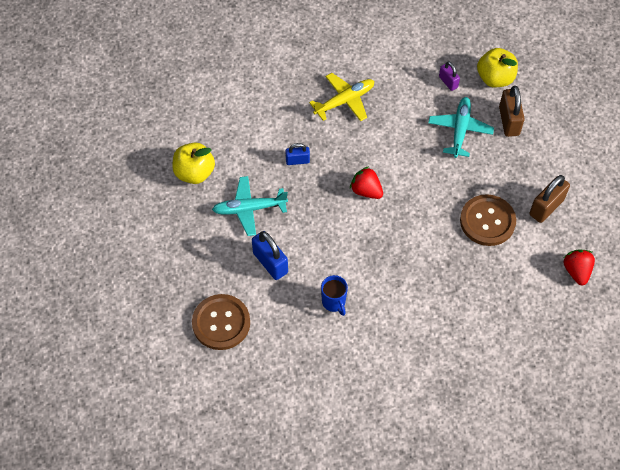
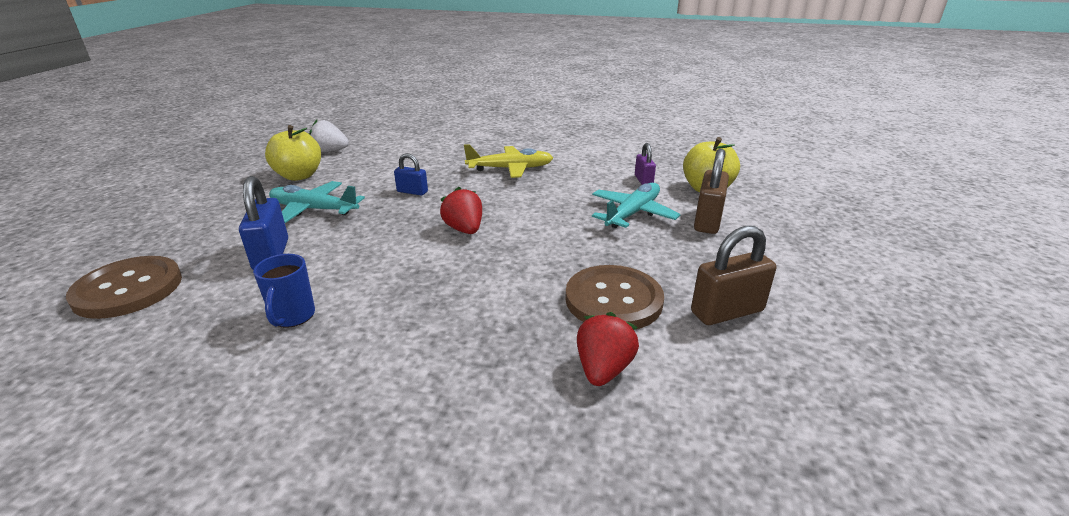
camera: 25 degrees right, 30 degrees down
(181, 128) = (330, 151): none -> white strawberry
(576, 271) = (754, 415): red strawberry -> red strawberry (603, 369)

